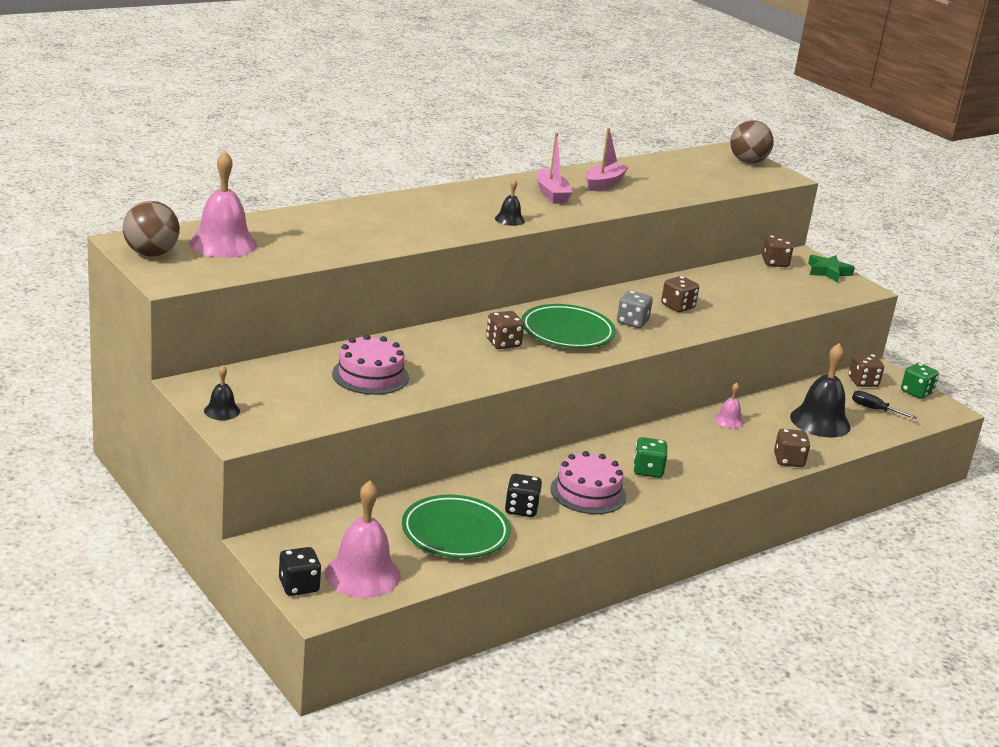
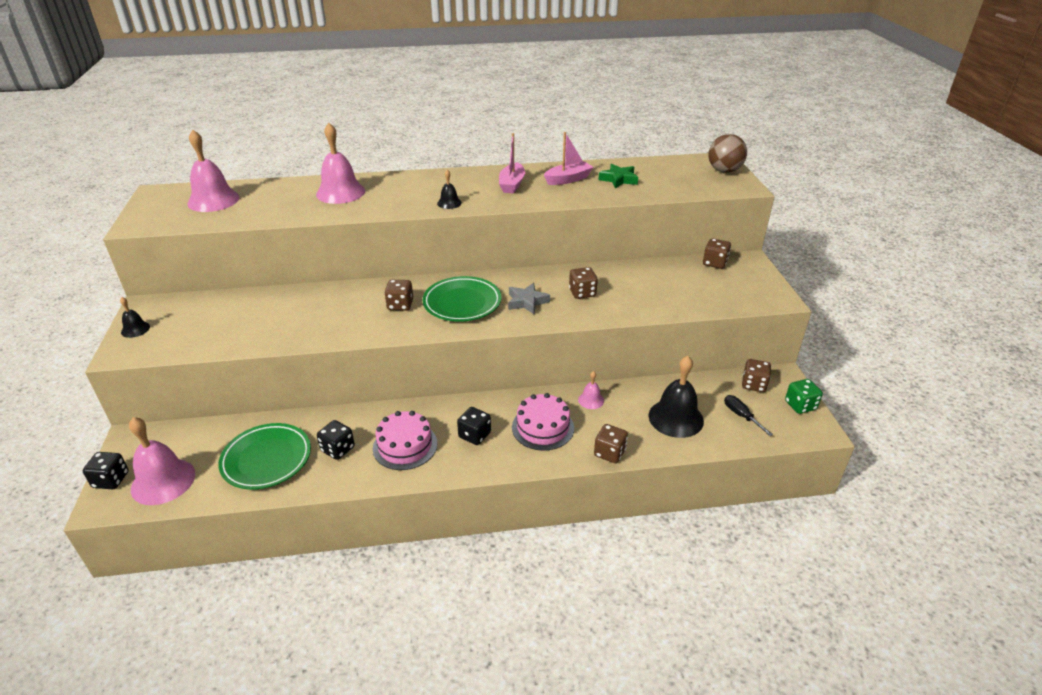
camera: 30 degrees right, 10 degrees up
(151, 254) = (156, 203): brown ball -> none
(369, 220) = (340, 192): none -> pink bell
(370, 375) = (270, 317): pink cake -> pink cake (543, 427)
(632, 322) = (527, 302): grey dice -> grey star
(648, 470) = (474, 435): green dice -> black dice
(828, 272) = (759, 278): green star -> green star (618, 179)

